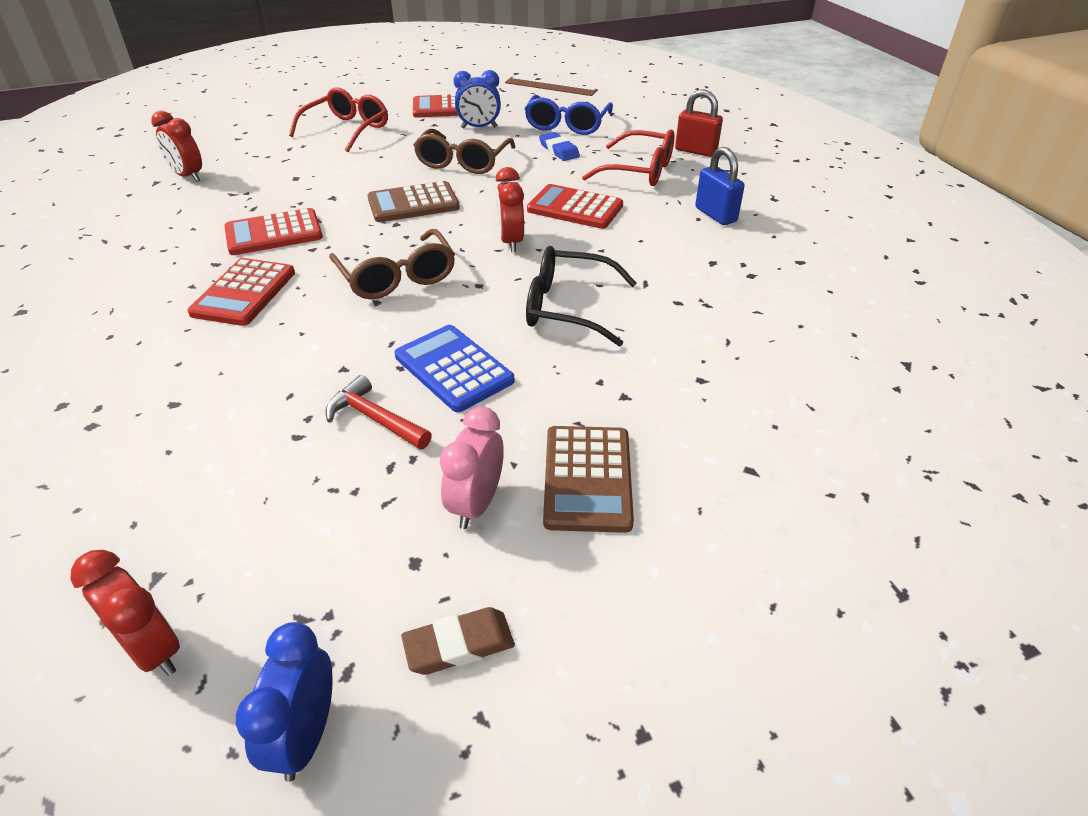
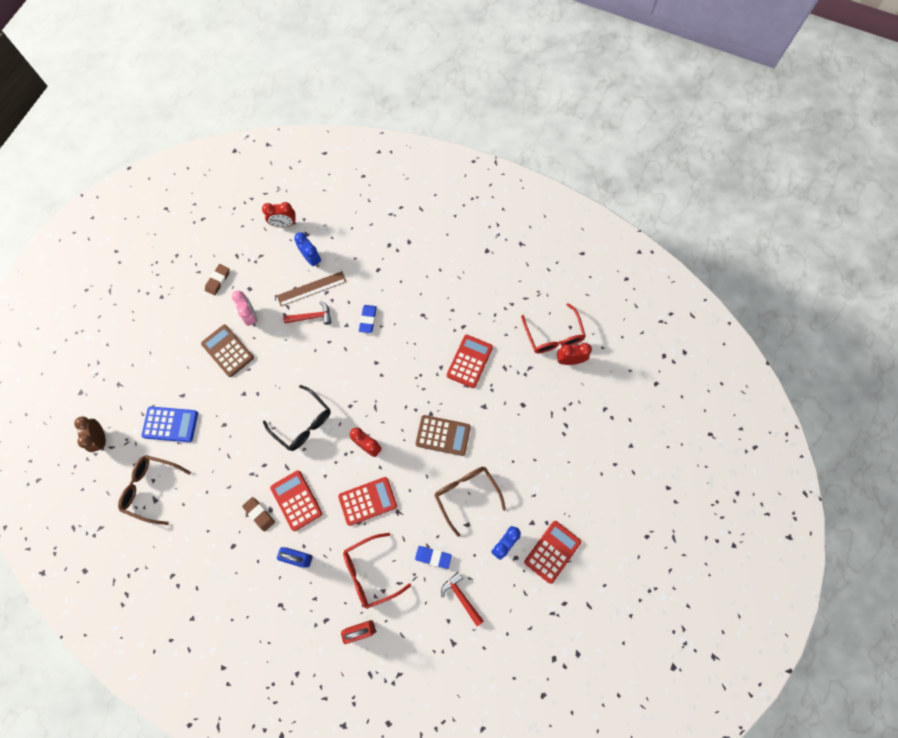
camera: 135 degrees right, 30 degrees up
(244, 293) = (428, 323): red calculator -> red calculator (296, 500)
(304, 352) = (368, 319): none -> blue eraser
(305, 736) = (231, 239): blue clock -> blue clock (312, 259)
(347, 130) = (566, 470): red glasses -> red glasses (553, 335)
(397, 277) = (386, 382): brown glasses -> brown glasses (152, 489)
(413, 203) = (443, 435): brown calculator -> brown calculator turned 75 degrees clockwise
(453, 369) = (311, 356): blue calculator -> blue calculator (170, 424)
(550, 86) = (530, 651): brown ruler -> brown ruler (311, 289)
(567, 125) = (461, 597): blue glasses -> red hammer
(568, 307) = (302, 423): black glasses -> black glasses turned 75 degrees clockwise
(733, 266) = (259, 514): none -> brown eraser
(995, 513) = (101, 439): none -> brown clock

